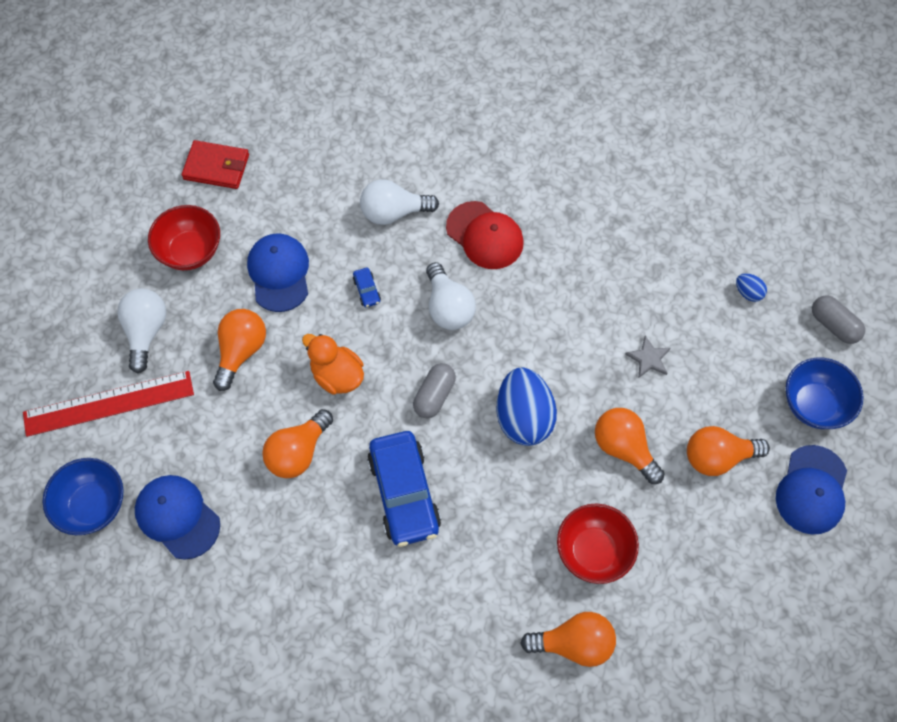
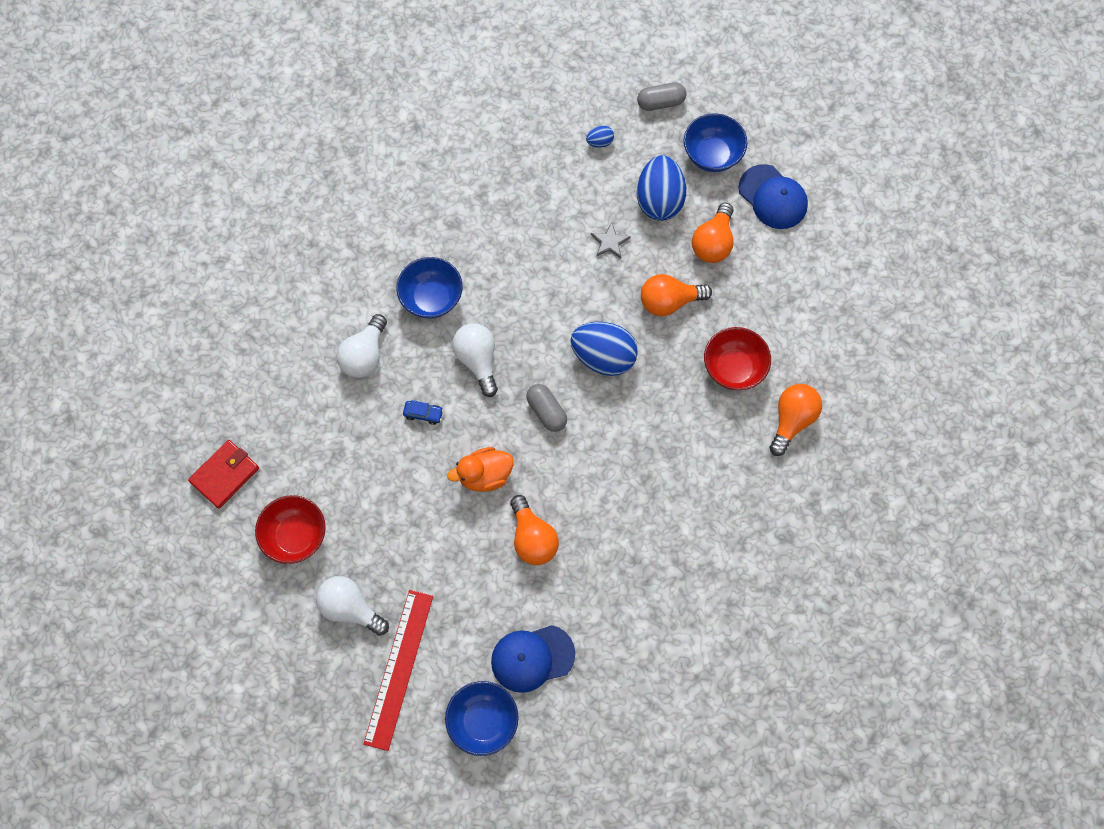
camera: 60 degrees left, 5 degrees up
(241, 351) = (417, 539): orange light bulb -> none
(279, 273) = (363, 474): blue cap -> none
(404, 493) = (613, 476): blue car -> none
(448, 307) = (477, 360): white light bulb -> white light bulb turned 120 degrees counterclockwise
(485, 235) = (431, 298): red cap -> blue bowl
(727, 380) = (659, 200): none -> blue egg

